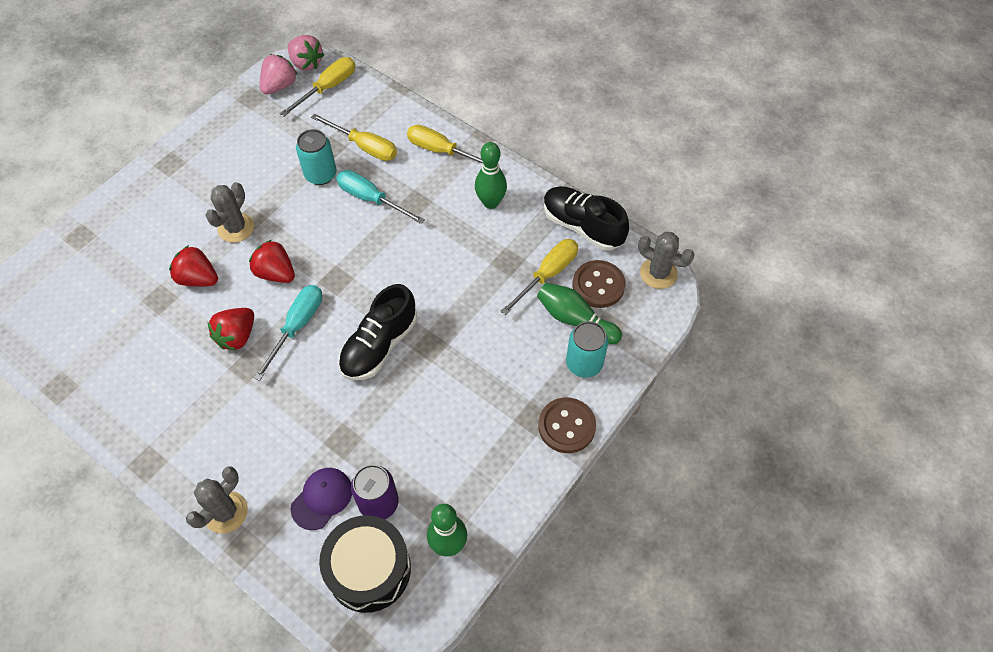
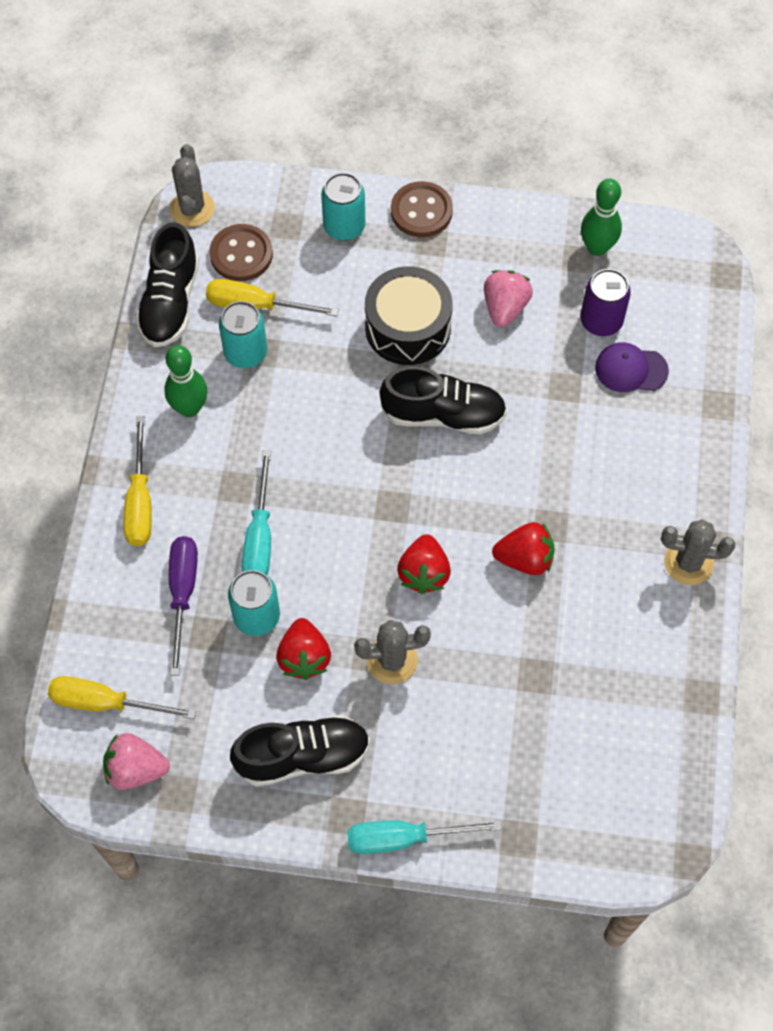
camera: 120 degrees left, 5 degrees up
(198, 278) = (484, 652): red strawberry -> red strawberry (304, 657)
(220, 159) = (302, 757): none -> black shoe
(226, 512) = (701, 441): grey cactus -> grey cactus (688, 562)
(297, 326) = (473, 507): turquoise screwdriver -> turquoise screwdriver (404, 838)
(306, 63) = (74, 763): pink strawberry -> pink strawberry (505, 307)
(364, 146) = (183, 593): yellow screwdriver -> purple screwdriver
(369, 569) = (662, 295): black drum -> black drum (408, 327)
(512, 251) = (245, 353): none -> turquoise can
(575, 319) = (297, 256): green bowling pin -> none

